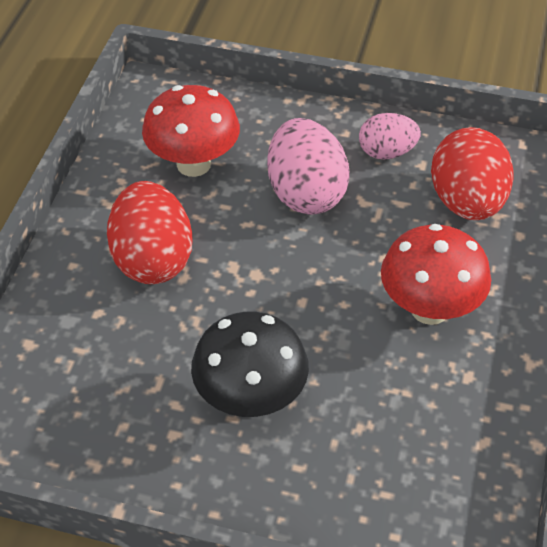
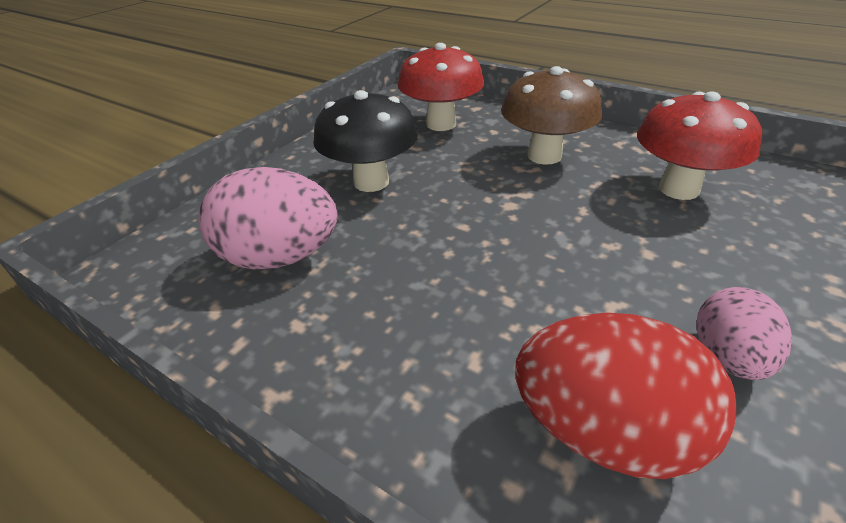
camera: 110 degrees right, 10 degrees down
(152, 259) = (544, 156): red egg -> brown mushroom
(306, 193) = (630, 257): pink egg -> pink egg (280, 257)
(429, 309) = (409, 318): red mushroom -> red mushroom (441, 124)

